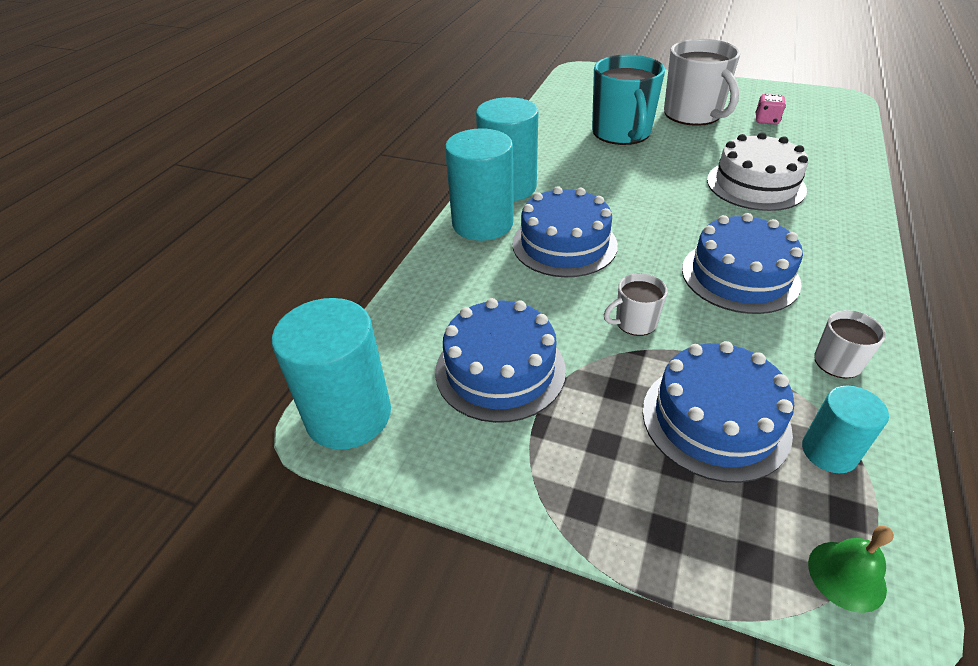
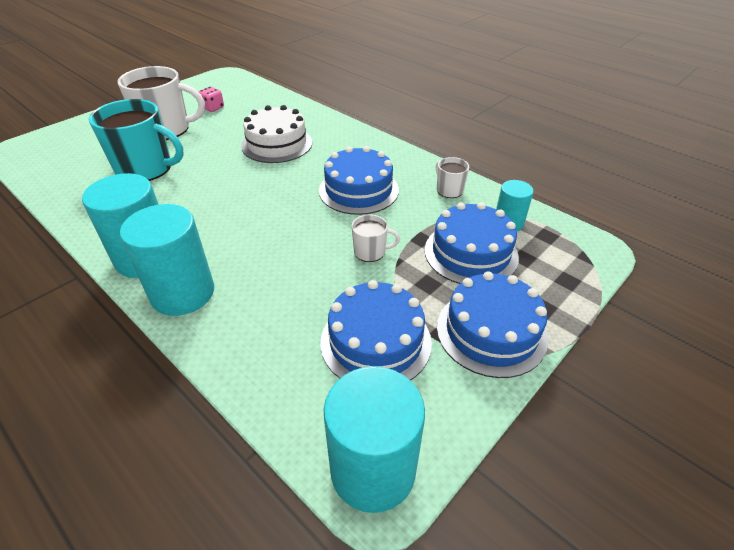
camera: 70 degrees left, 0 degrees up
(564, 244) = (258, 253): blue cake -> blue cake (491, 332)
(635, 322) = (370, 252): white mug -> white mug turned 90 degrees counterclockwise
(846, 575) = (581, 253): green bell -> none

